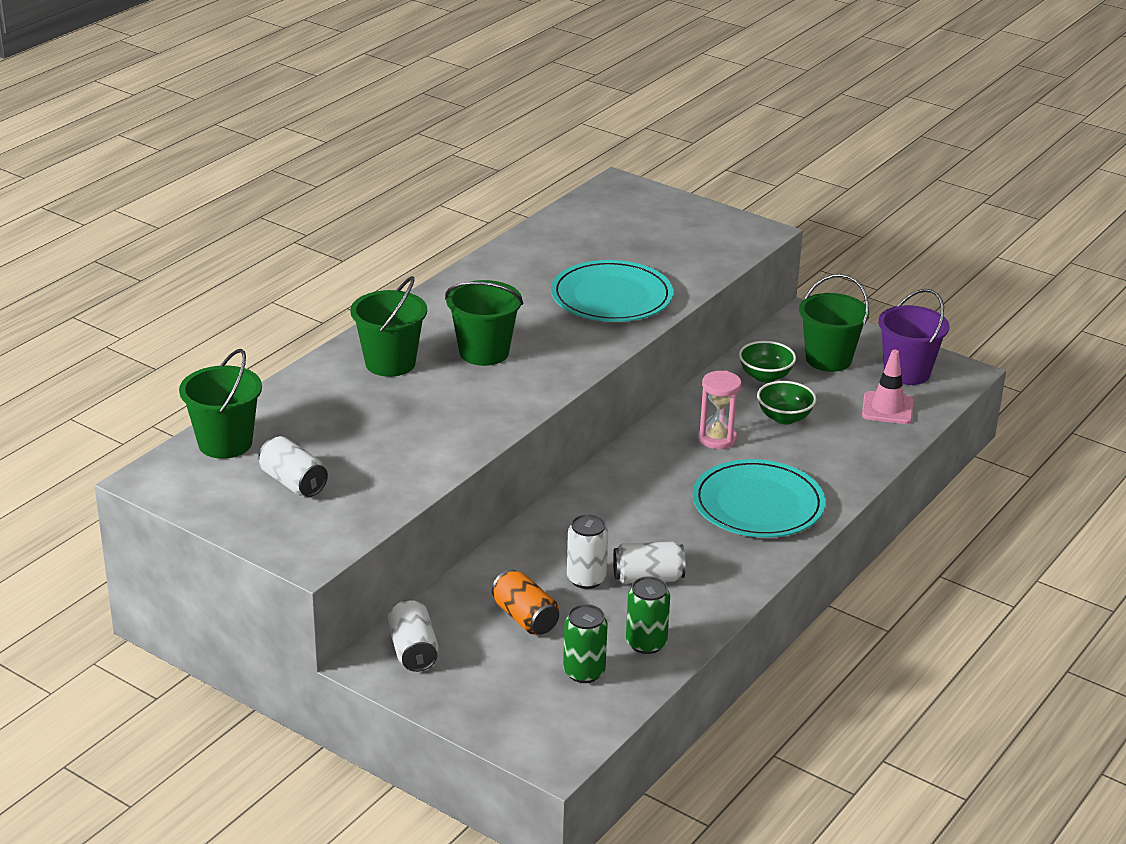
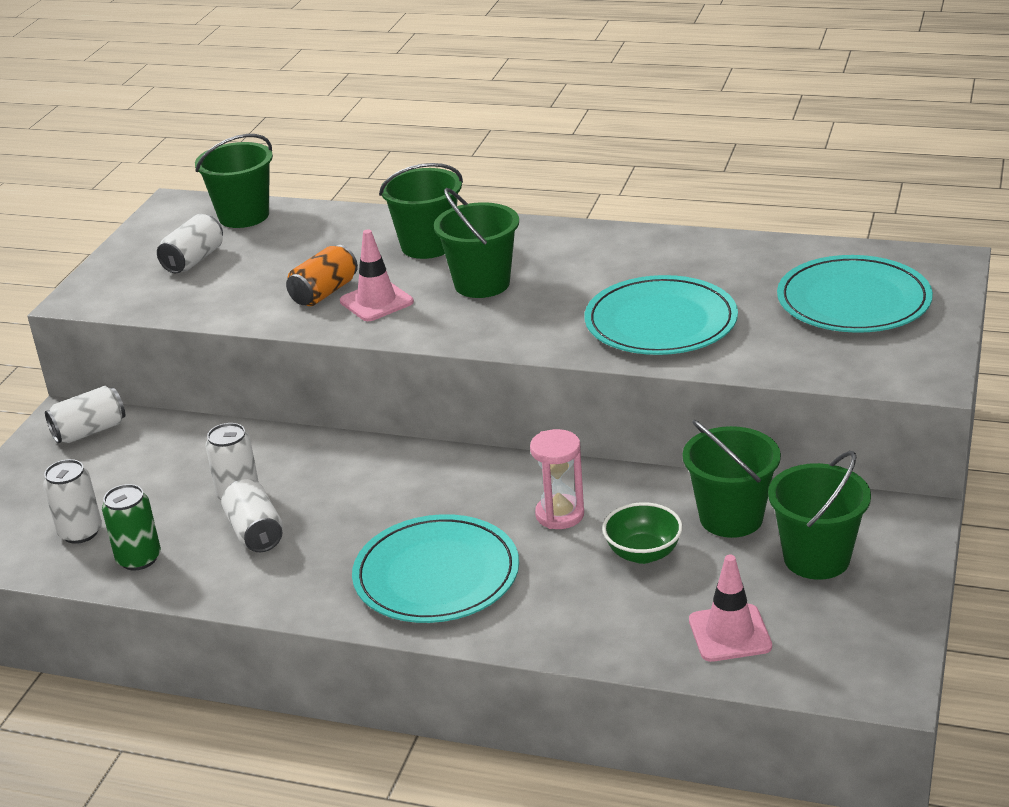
camera: 75 degrees right, 0 degrees up
(469, 403) = (376, 302): none -> pink traffic cone
(525, 618) = (159, 476): orange can -> orange can (324, 293)
(584, 672) = (80, 532): green can -> white can
(643, 226) = (853, 301): none -> turquoise plate
(765, 376) = (731, 518): green bowl -> green bucket
(907, 372) = (840, 633): purple bucket -> none

